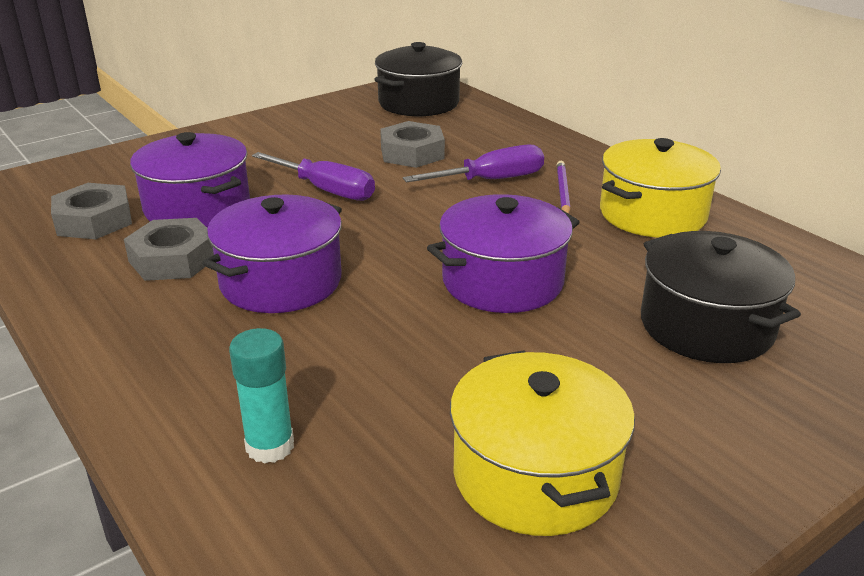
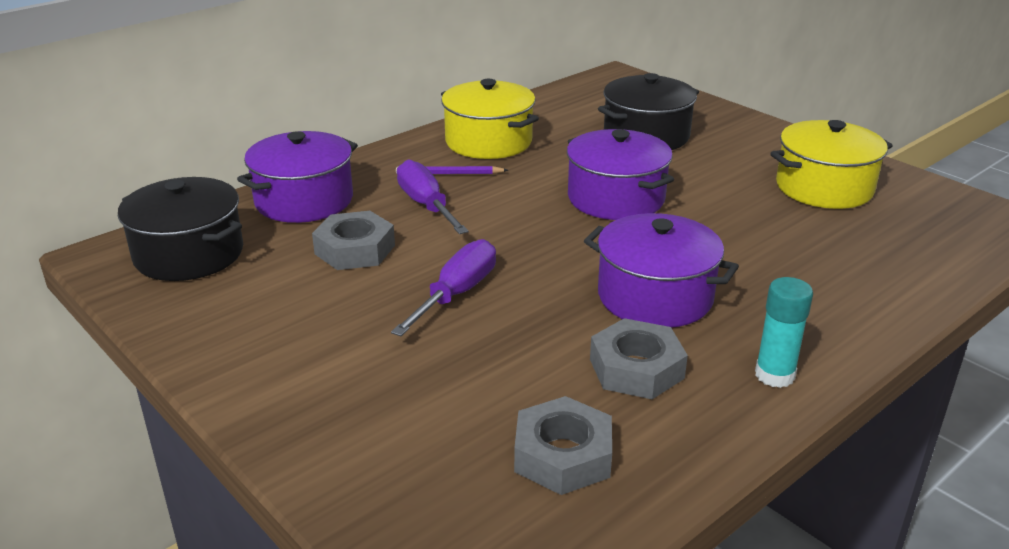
camera: 95 degrees left, 0 degrees up
(197, 207) = (512, 377): purple pot -> purple pot (304, 200)
(270, 446) = (863, 272): turquoise glue stick -> turquoise glue stick (774, 375)

